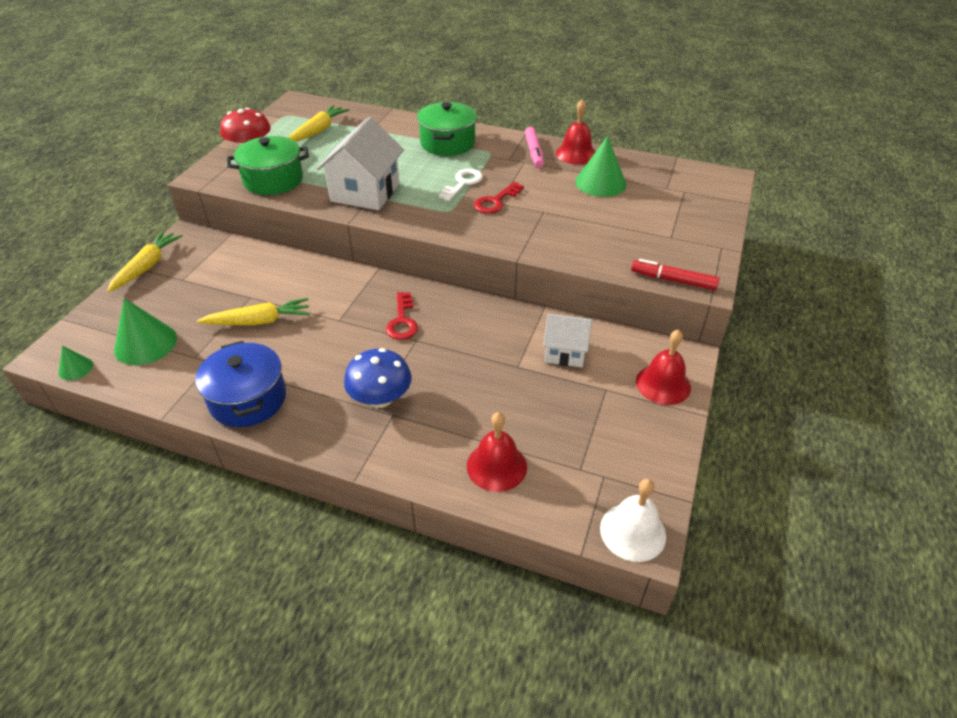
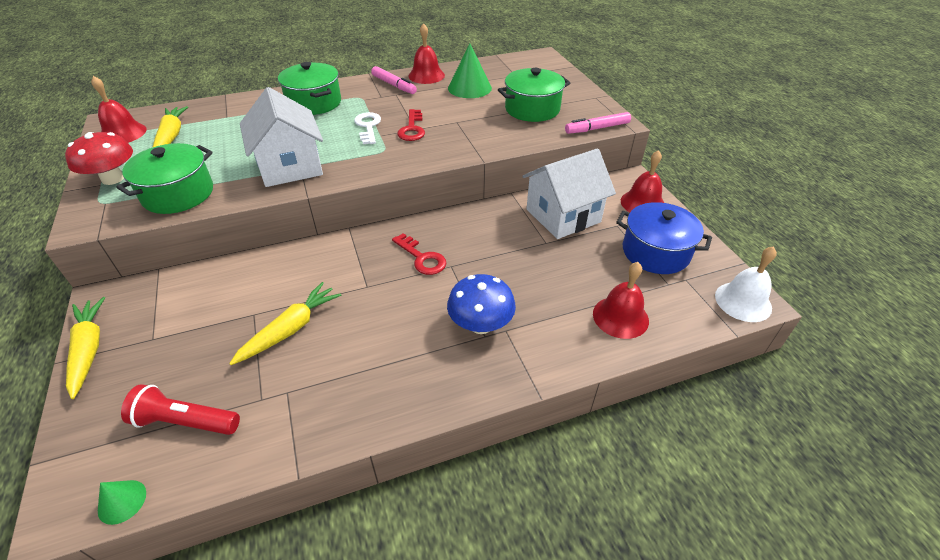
camera: 40 degrees left, 0 degrees up
(145, 343) = (185, 421): green cone -> red flashlight
(248, 399) = (367, 399): blue pot -> blue pot (655, 252)
(292, 115) = (123, 133): none -> red bell
(565, 352) = (563, 216): white house -> white house, size x1.64
(633, 230) = (532, 109): none -> green pot
(673, 280) = (597, 128): red marker -> pink marker

